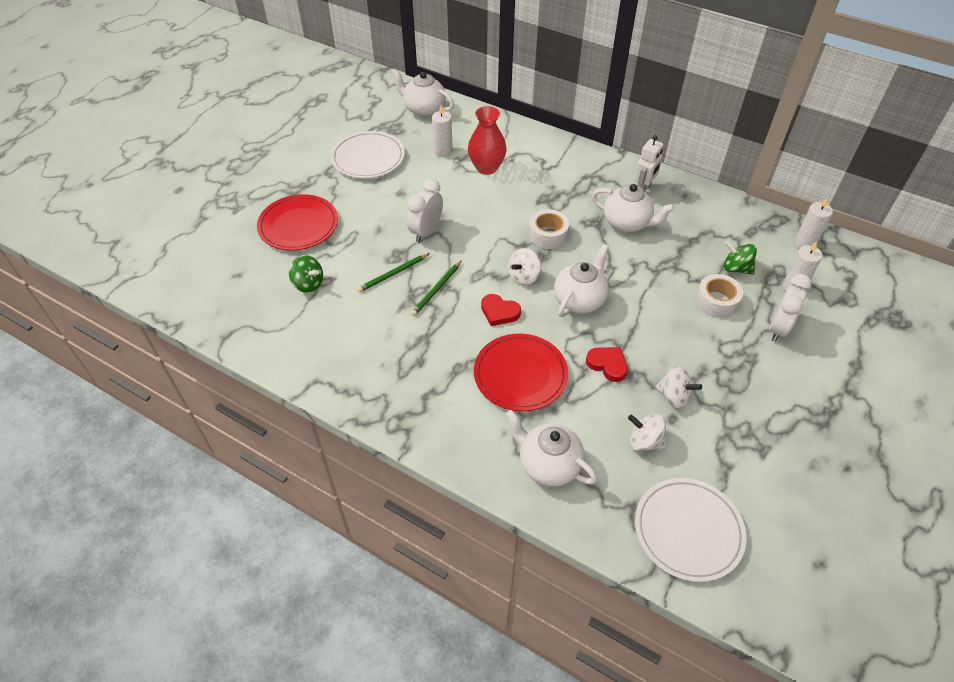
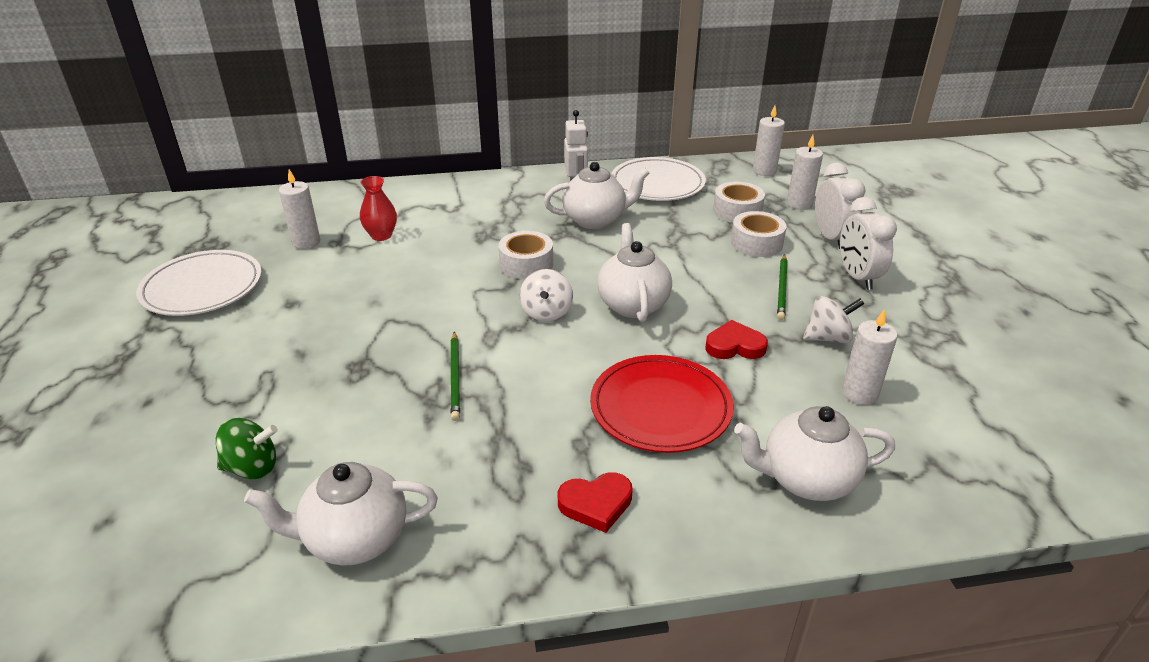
camera: 40 degrees left, 15 degrees down
(298, 225) = (161, 406): red plate -> none
(393, 274) = (376, 390): green pencil -> green pencil (782, 288)
(424, 110) = (235, 214): white teapot -> white teapot (354, 539)
(426, 231) = (372, 326): white clock -> white clock (857, 277)
(486, 167) = (381, 235): red vase -> red vase, size x0.67
(499, 312) = (560, 360): red heart -> red heart (596, 504)
(644, 441) = (859, 393): white spinning top -> white candle
(688, 530) = (1004, 448): white plate -> white plate (657, 184)
(736, 268) = (737, 211): green spinning top -> white tape

